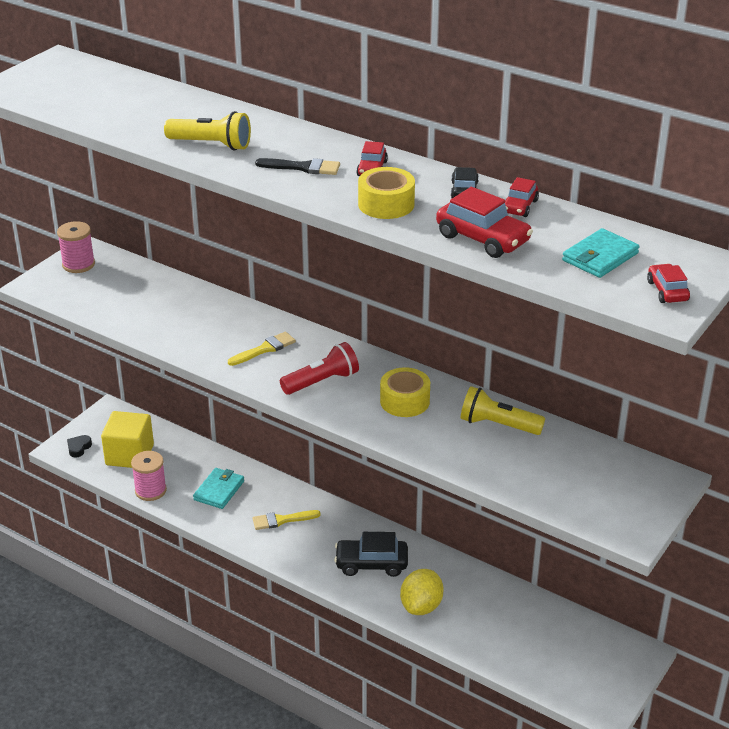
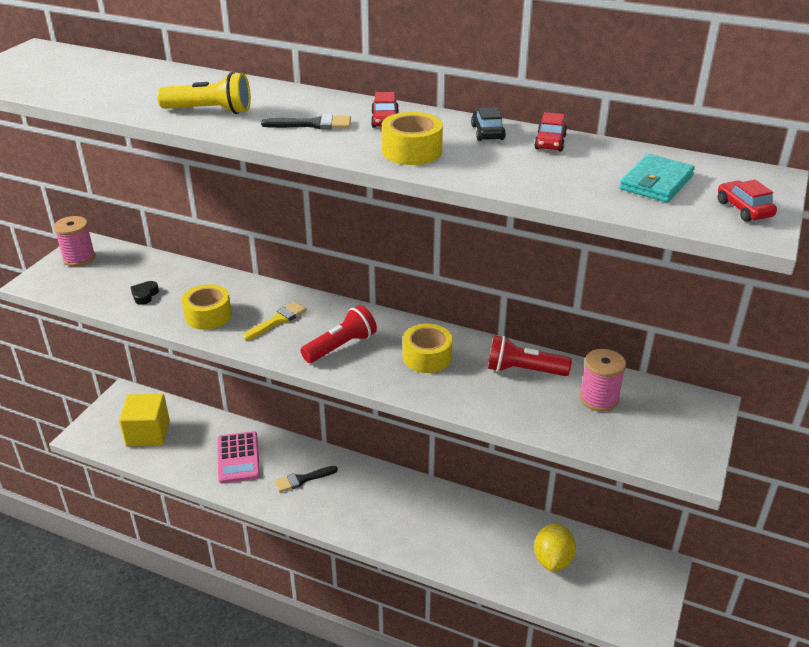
camera: 10 degrees left, 0 degrees up
(78, 448) = (98, 432): black heart -> black heart (145, 295)
(150, 490) = (172, 466): pink spool -> pink spool (599, 399)
(197, 337) = (208, 315): none -> yellow tape
(219, 490) = (238, 458): turquoise wallet -> pink calculator
(282, 520) = (302, 479): yellow brush -> black brush
(371, 564) = (395, 512): black car -> none
(421, 606) = (450, 548): yellow lemon -> yellow lemon (553, 560)
(483, 239) = (527, 175): red car -> none
(498, 425) = (524, 370): yellow flashlight -> red flashlight

